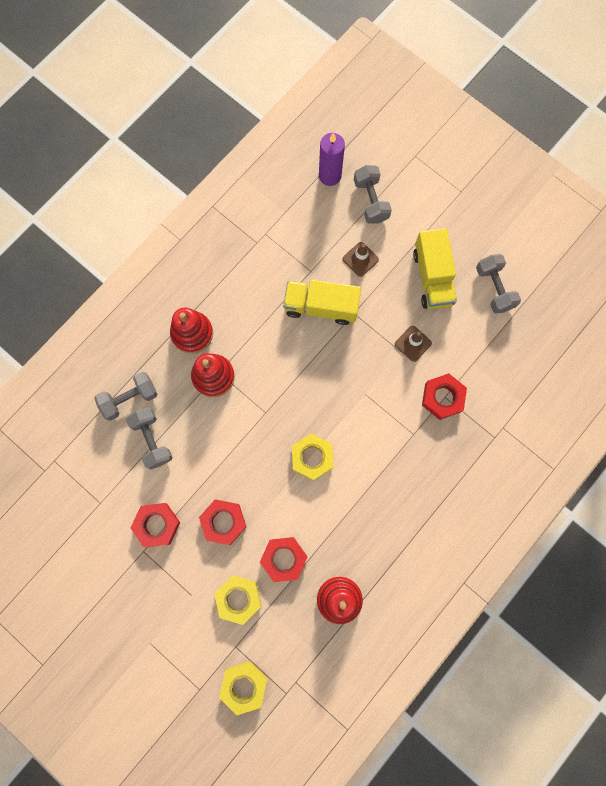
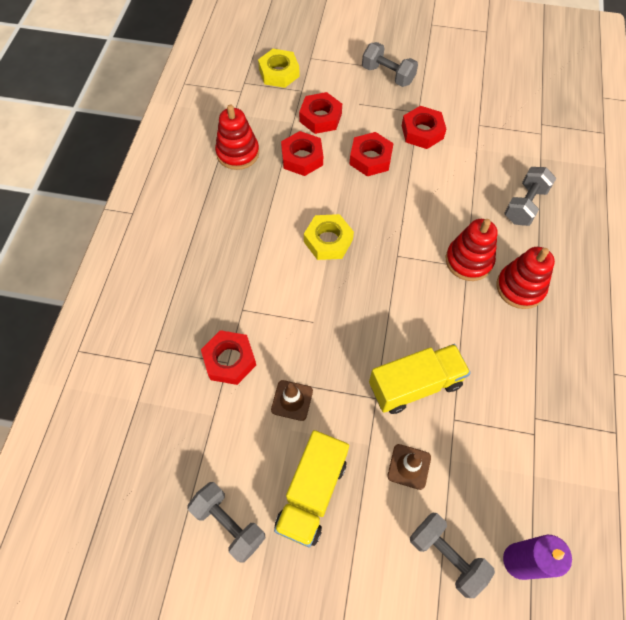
camera: 150 degrees right, 15 degrees down
(152, 440) = (477, 185): grey dumbbell -> grey dumbbell (388, 75)
(238, 599) = (320, 117): yellow nut -> red nut
(432, 277) = (312, 493): yellow truck -> yellow truck turned 120 degrees counterclockwise

